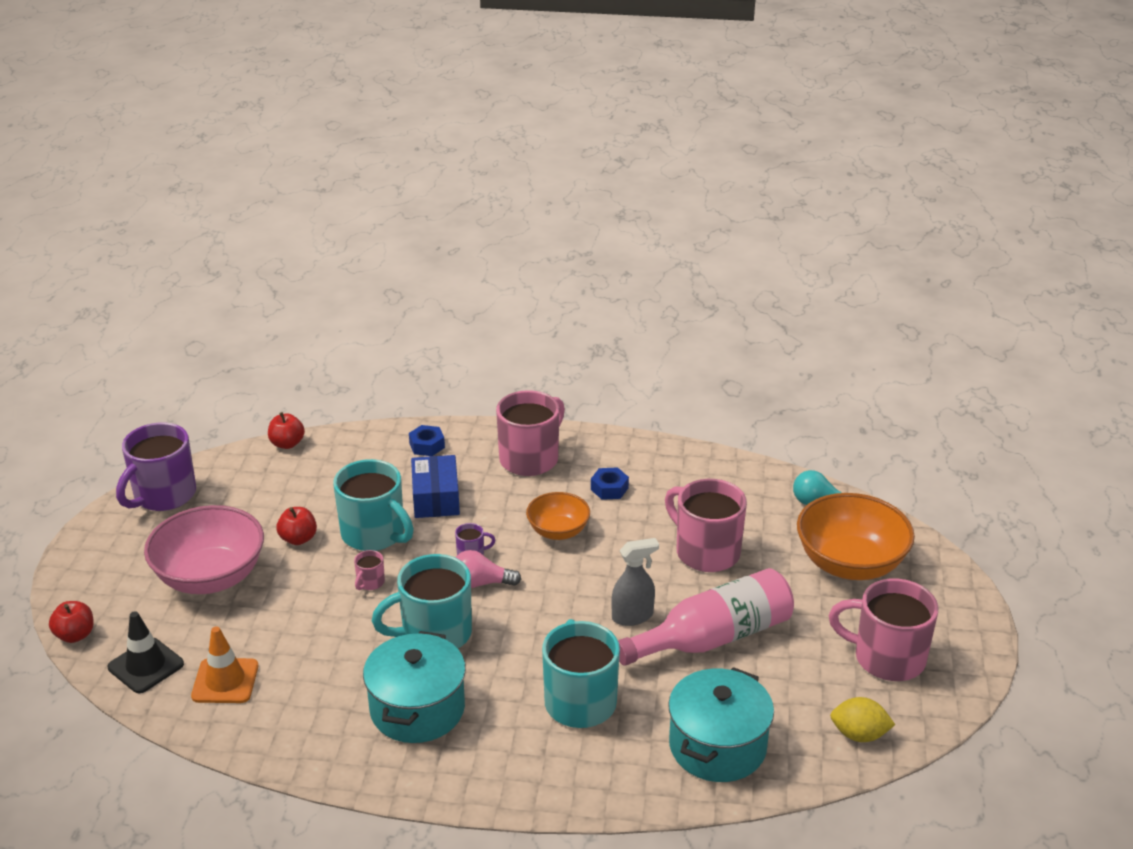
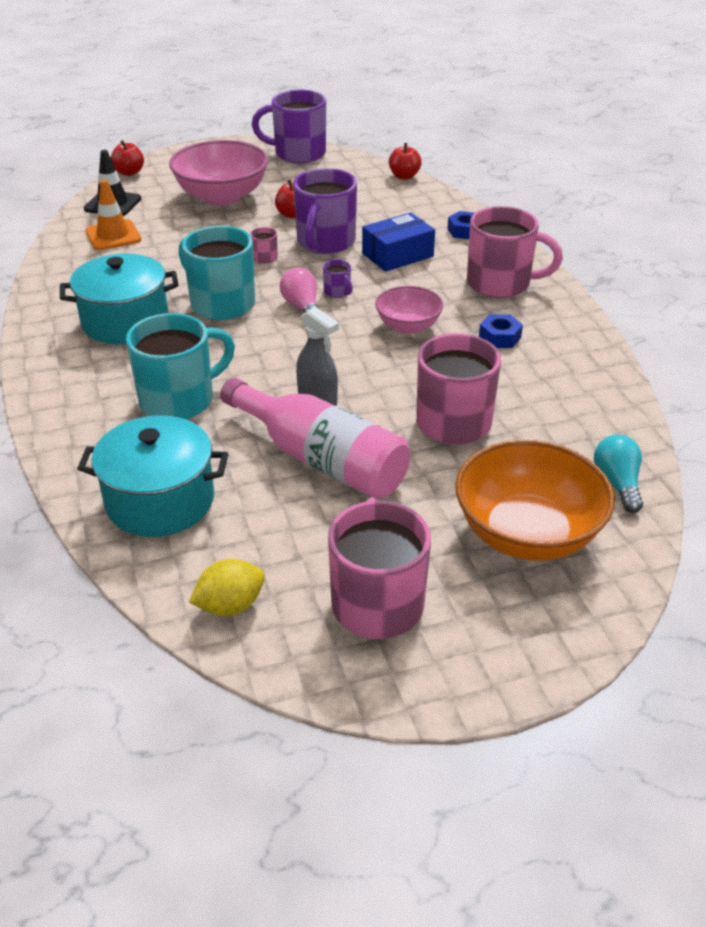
camera: 65 degrees right, 5 degrees up
(374, 534) = (325, 242): turquoise mug -> purple mug
(558, 531) = (408, 326): orange bowl -> pink bowl
(859, 734) = (230, 605): yellow lemon -> yellow lemon turned 75 degrees clockwise

